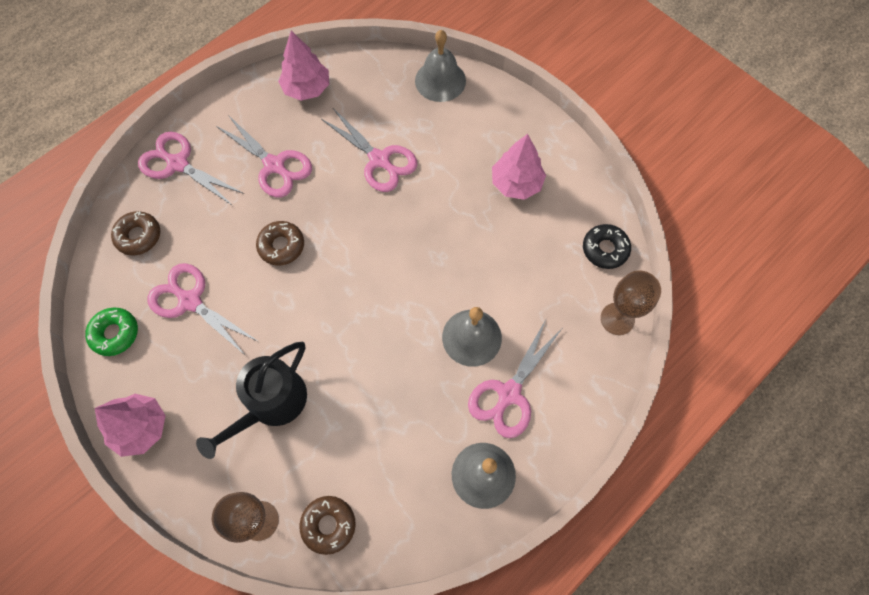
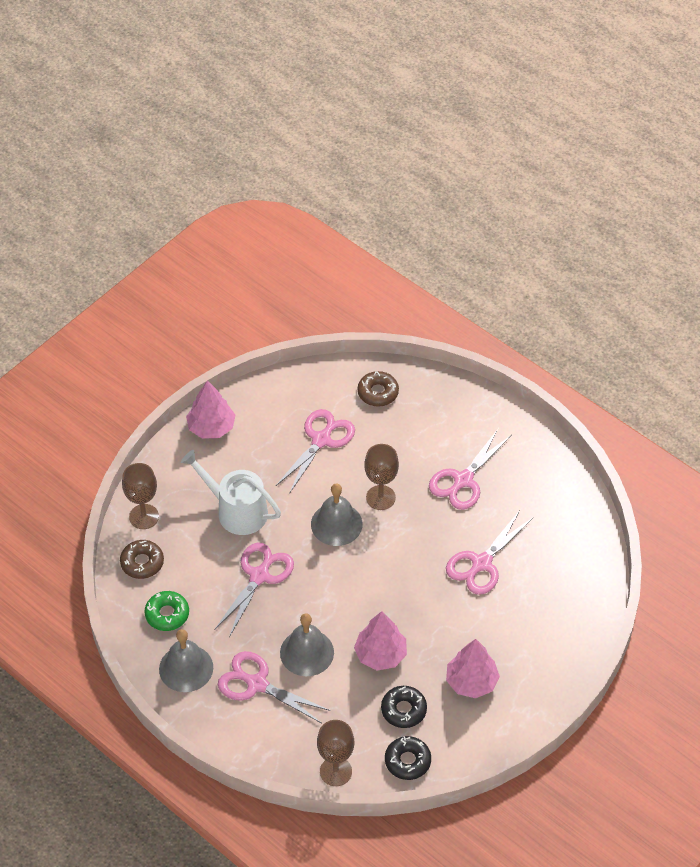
camera: 85 degrees right, 15 degrees down
(115, 333) = (288, 394): green donut -> green donut (167, 614)
(178, 164) = (454, 407): pink scissors -> pink scissors (259, 576)
(271, 403) = (236, 511): black watering can -> white watering can
(281, 246) = (380, 497): brown donut -> brown goblet
(307, 88) = (554, 494): pink tree -> pink tree (380, 654)
(440, 80) = (585, 607): grey bell -> grey bell (336, 524)
(546, 247) = (403, 710): none -> black donut

